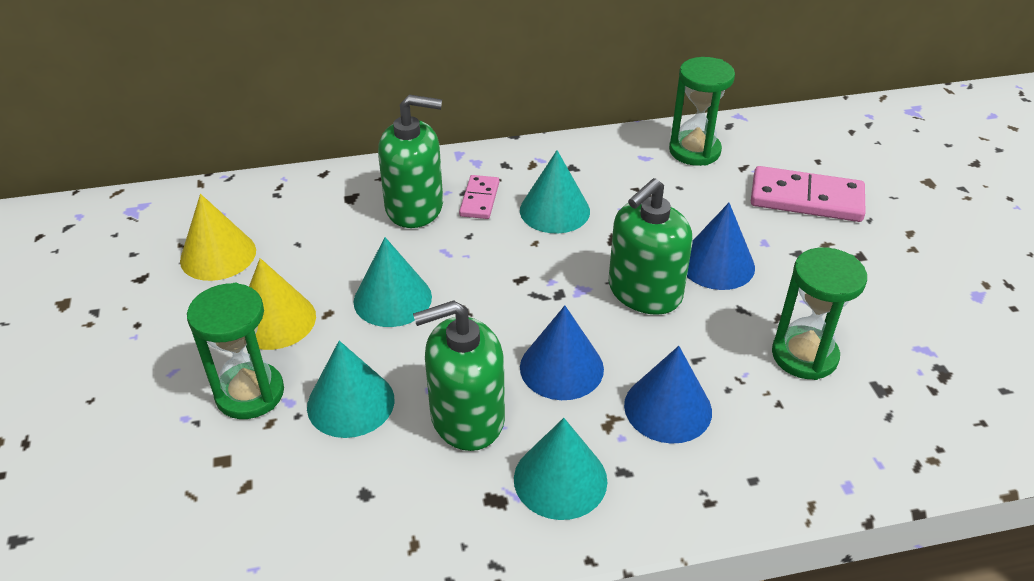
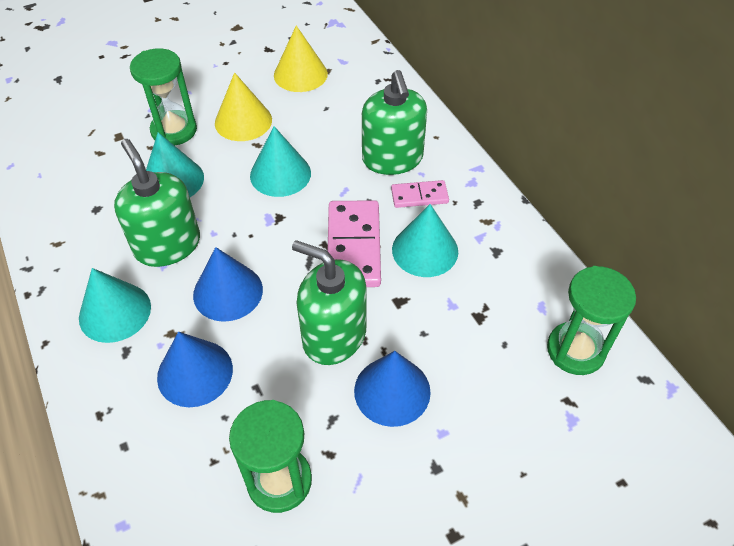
camera: 75 degrees right, 10 degrees up
(806, 199) = (536, 471): pink domino -> pink domino (353, 246)

